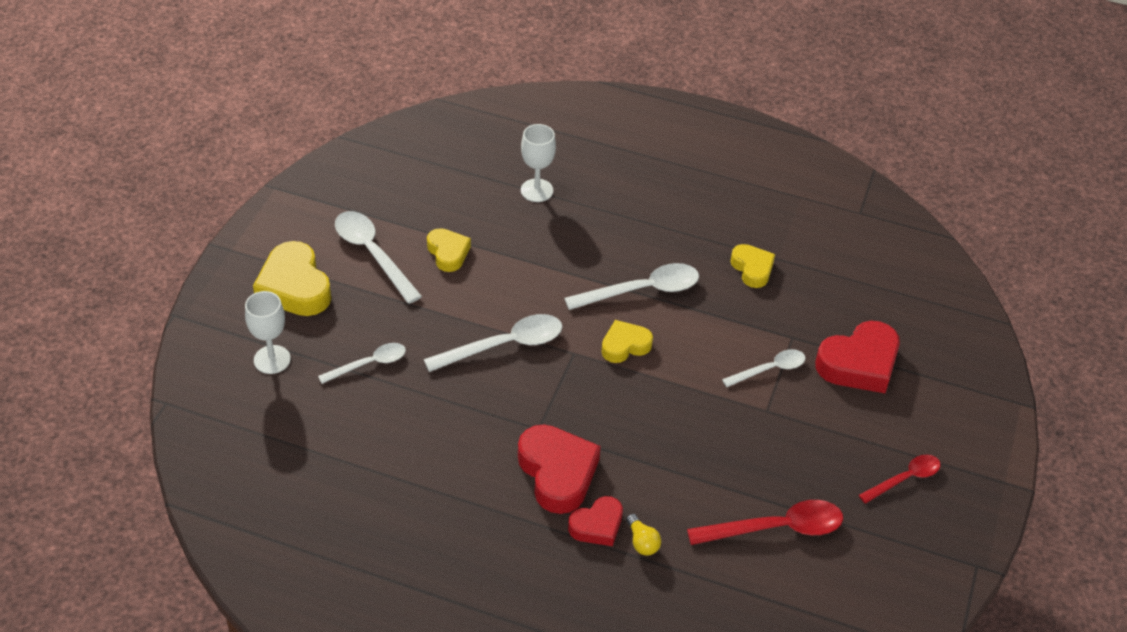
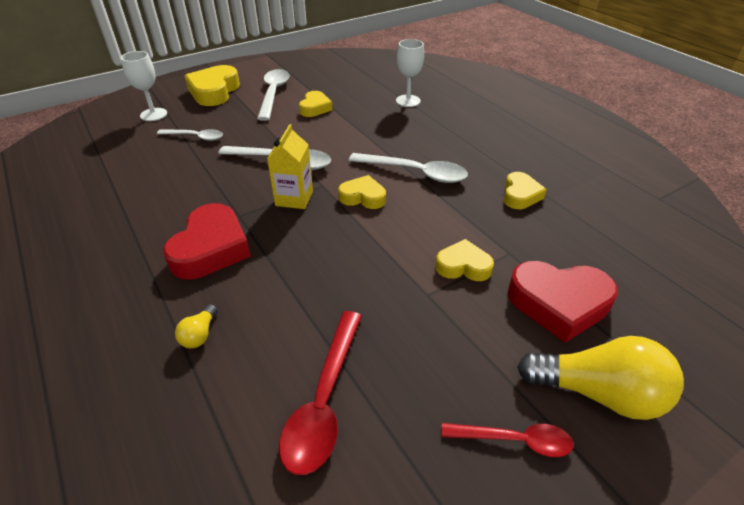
camera: 40 degrees right, 5 degrees down
(566, 381) = (294, 198): none -> yellow carton
(597, 525) = (186, 300): red heart -> none
(769, 369) = (463, 266): white spoon -> yellow heart
(776, 528) = (324, 400): red spoon -> red spoon turned 75 degrees clockwise
(928, 417) = (599, 393): none -> yellow light bulb

